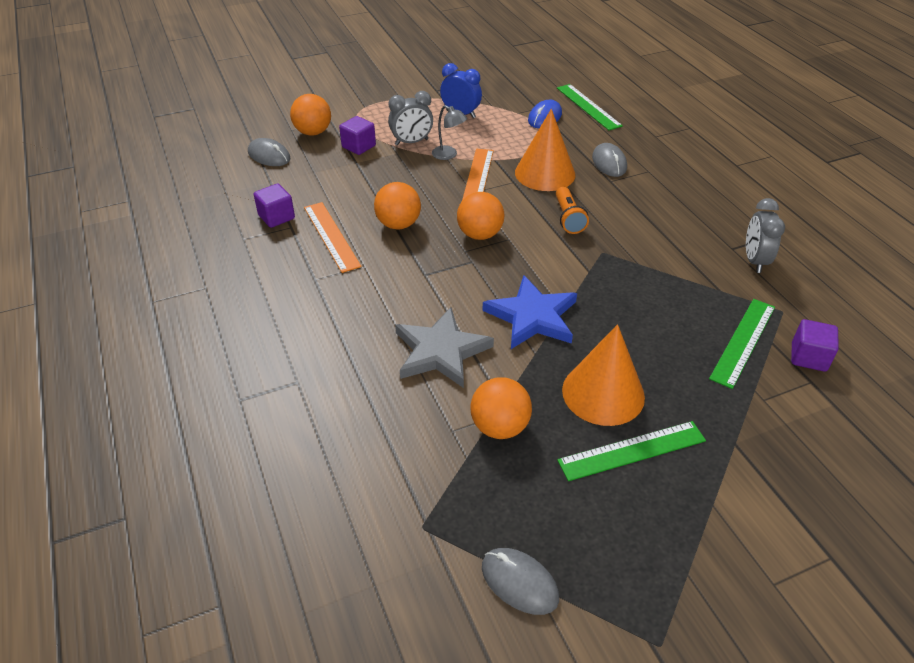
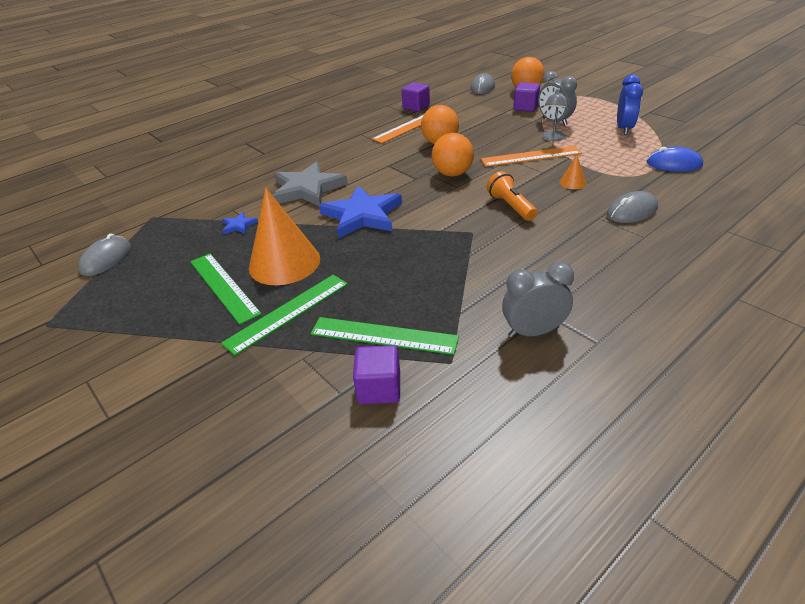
camera: 75 degrees right, 5 degrees down
(499, 427) = (239, 225): orange ball -> blue star
(545, 173) = (572, 182): orange cone -> orange cone, size x0.42
(568, 218) = (511, 206): orange flashlight -> orange flashlight turned 90 degrees clockwise
(588, 106) = (731, 181): green ruler -> green ruler (288, 312)

